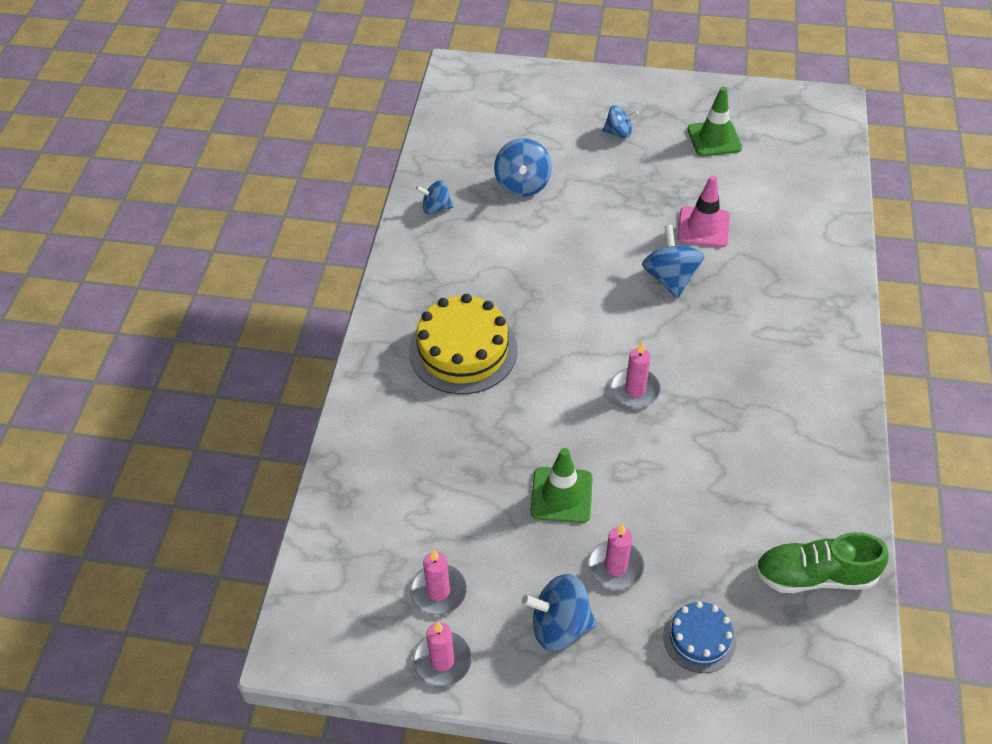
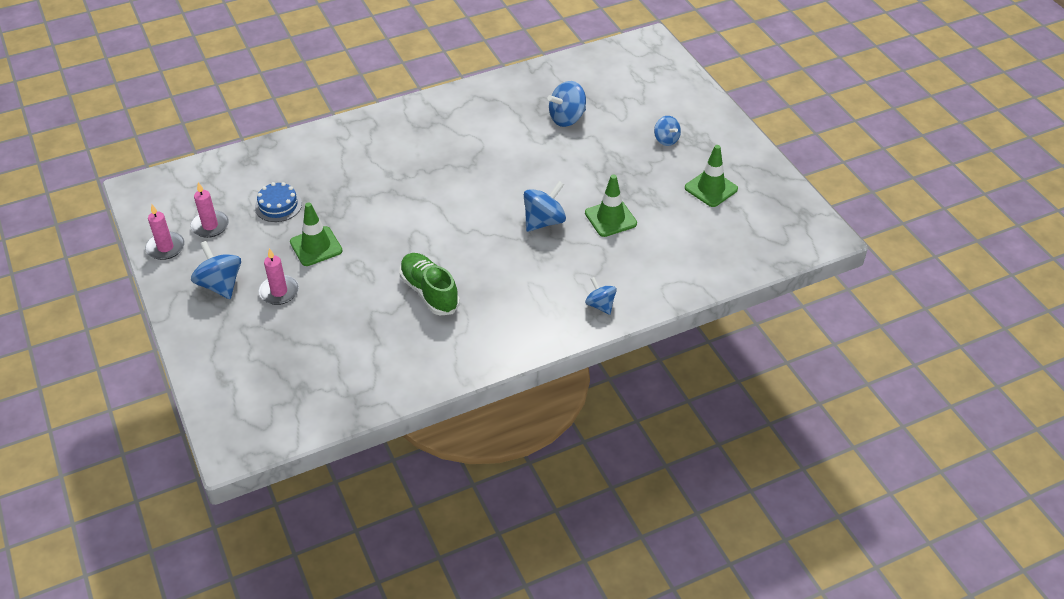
camera: 55 degrees right, 5 degrees down
(436, 208) = (507, 91): blue spinning top -> blue spinning top (600, 305)
(463, 350) = (396, 156): yellow cake -> none
(635, 390) = (427, 244): pink candle -> none
(699, 638) = (252, 350): blue cake -> blue cake (278, 205)
(703, 227) = (610, 218): pink traffic cone -> green traffic cone
(814, 575) = (338, 387): green shoe -> green shoe (429, 292)

